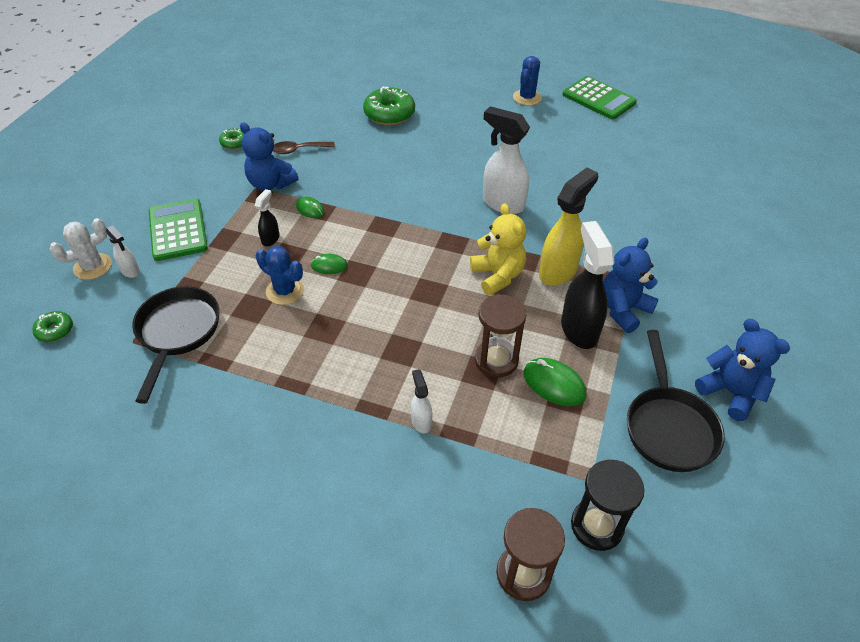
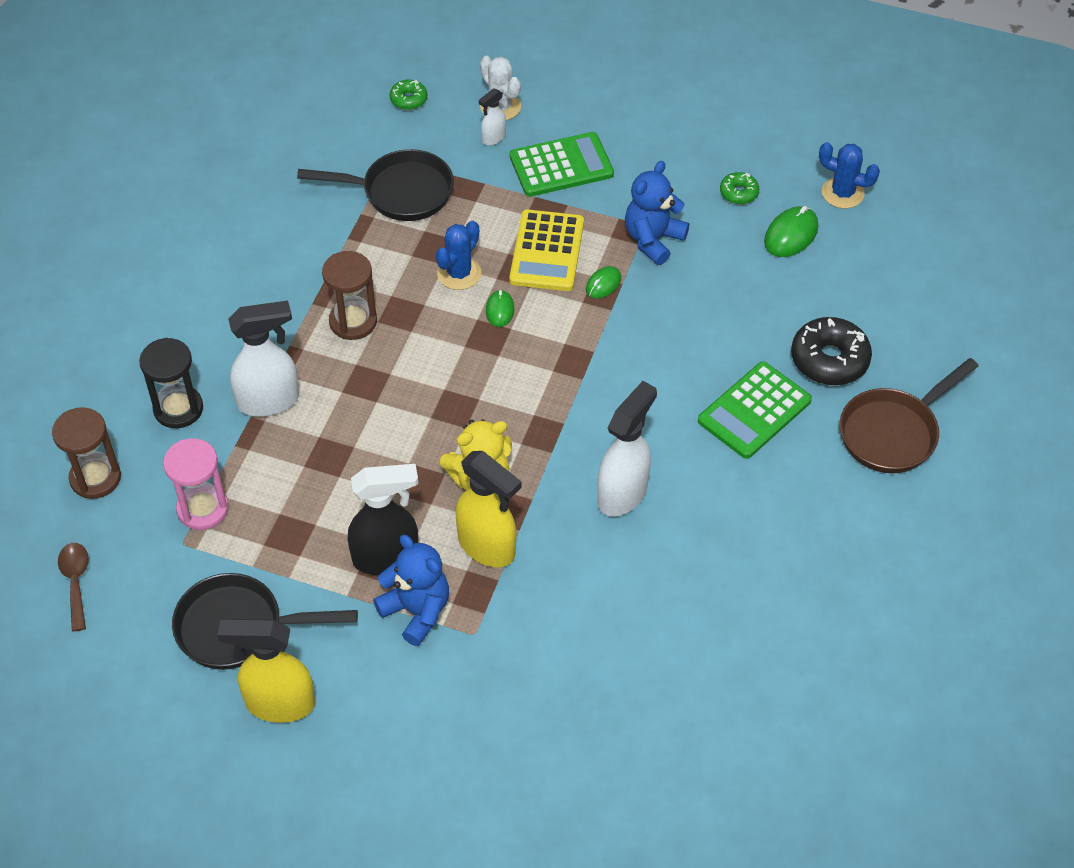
camera: 90 degrees right, 5 degrees up
(271, 239) = (547, 251): black spray bottle -> yellow calculator
(298, 150) = (728, 261): brown spoon -> brown spoon (76, 582)
(389, 114) = (829, 360): green donut -> black donut
(421, 421) = (269, 401): white spray bottle -> white spray bottle, size x2.00
(446, 95) = (893, 432): none -> brown pan
(496, 360) = (345, 470): brown hourglass -> brown hourglass (353, 321)
(527, 98) = (902, 544): blue cactus -> blue cactus (842, 193)
(549, 466) = (203, 509): none -> pink hourglass
(554, 384) = (306, 523): green mouse -> green mouse (791, 234)
(597, 526) = (132, 542): black hourglass -> black hourglass (178, 409)
(598, 99) = (914, 653): green calculator -> green calculator (754, 411)
(730, 392) = (279, 704): blue teddy bear -> yellow spray bottle

